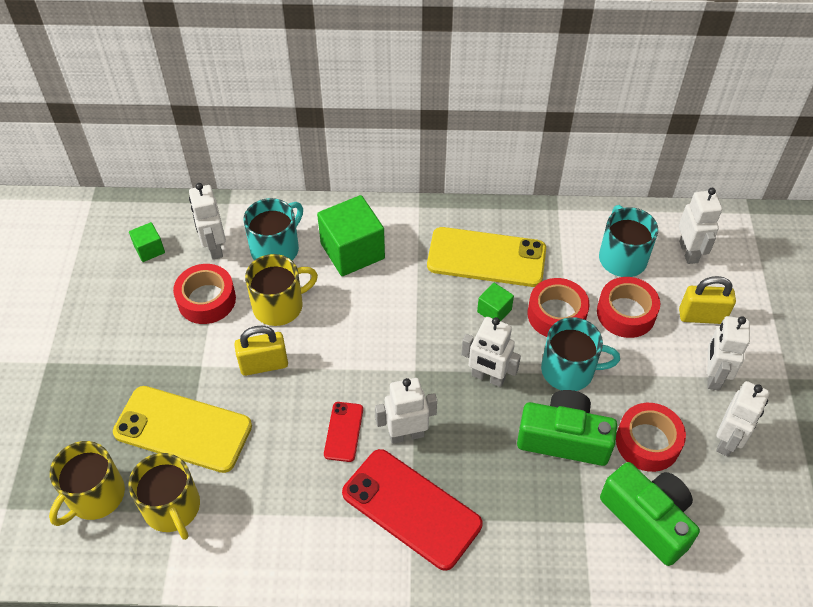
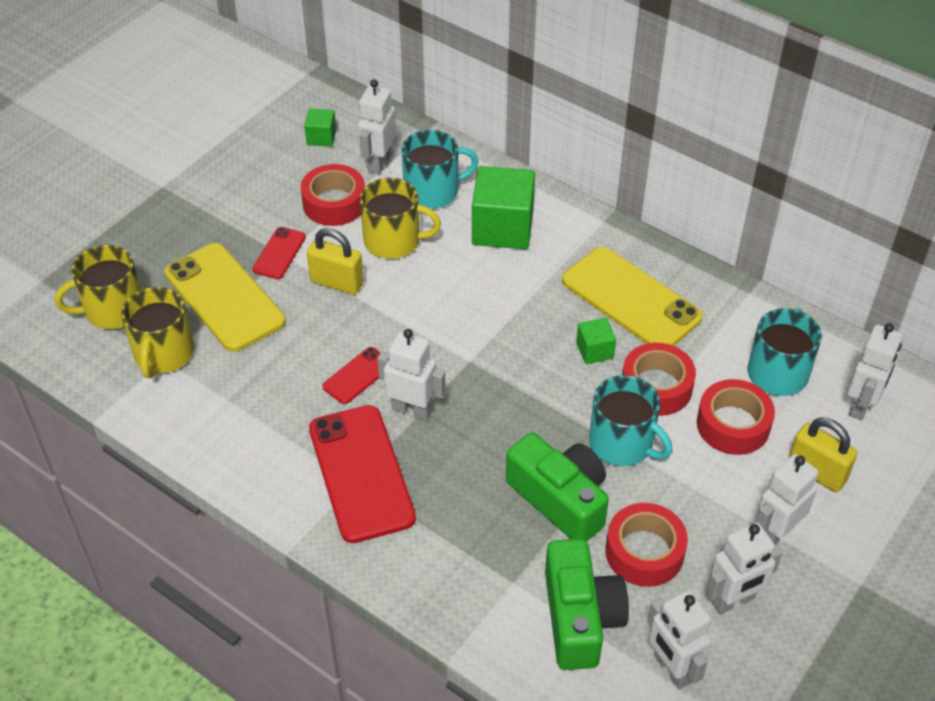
camera: 35 degrees right, 5 degrees down
(197, 366) = (279, 253): none -> red phone
(488, 377) = (534, 405): white robot -> white robot (671, 669)

